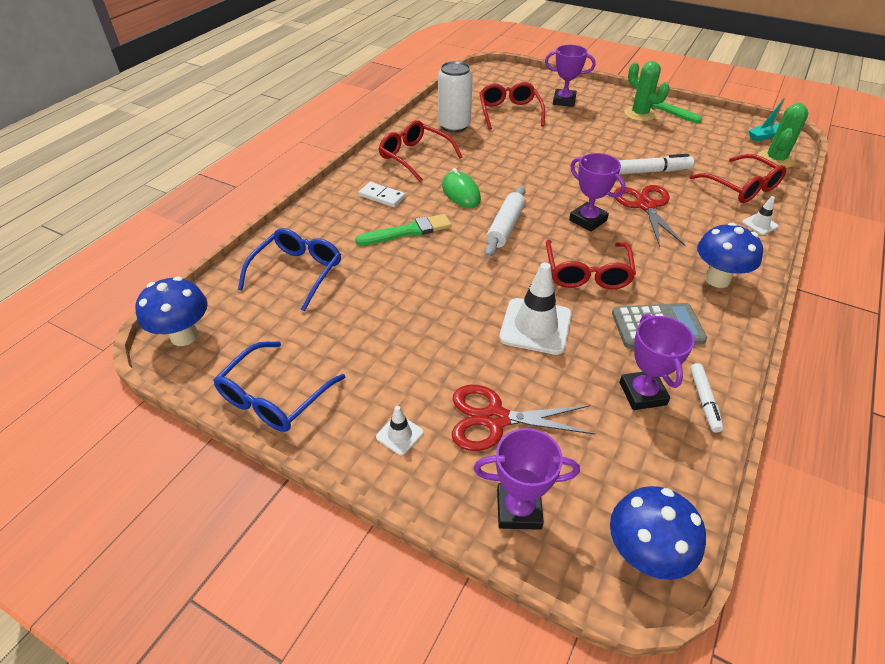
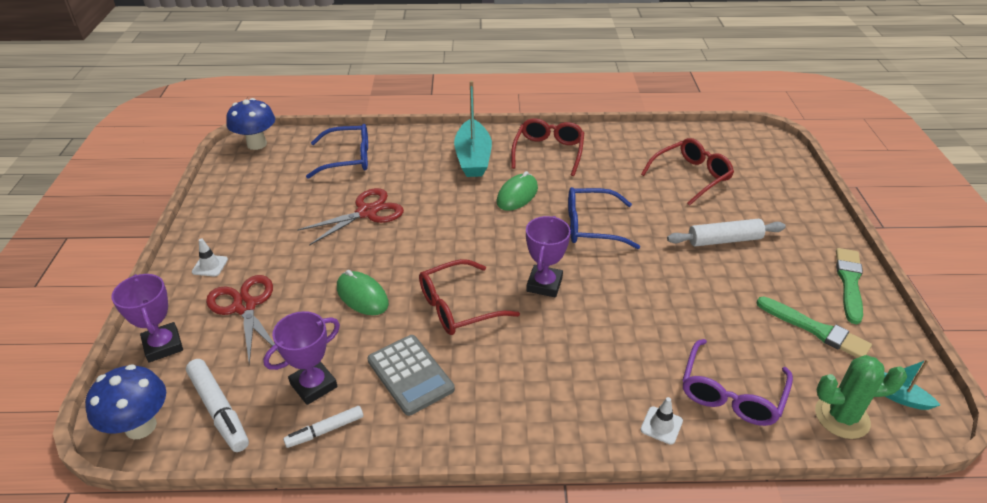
camera: 60 degrees right, 5 degrees down
(273, 398) = (219, 200): blue glasses -> blue glasses (590, 226)
(382, 196) = (473, 158): white domino -> turquoise boat
(407, 231) = (436, 187): green brush -> green brush (815, 329)
(454, 126) = (625, 154): white can -> none
(505, 227) = (487, 236): white rolling pin -> white rolling pin (724, 240)
(535, 326) = (362, 296): white traffic cone -> green mouse
(564, 101) = (763, 204): purple trophy -> none
(640, 114) = (807, 267): green cactus -> none
(646, 206) = (610, 319): red scissors -> red scissors (367, 212)
(649, 172) = (682, 306): white marker -> white marker (219, 410)
(717, 279) = (519, 405): blue mushroom -> none
(742, 188) = (731, 394): red glasses -> purple glasses

